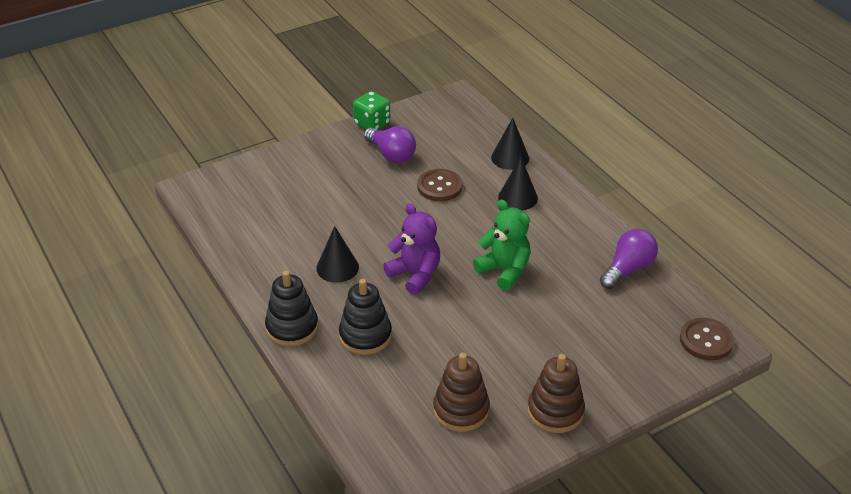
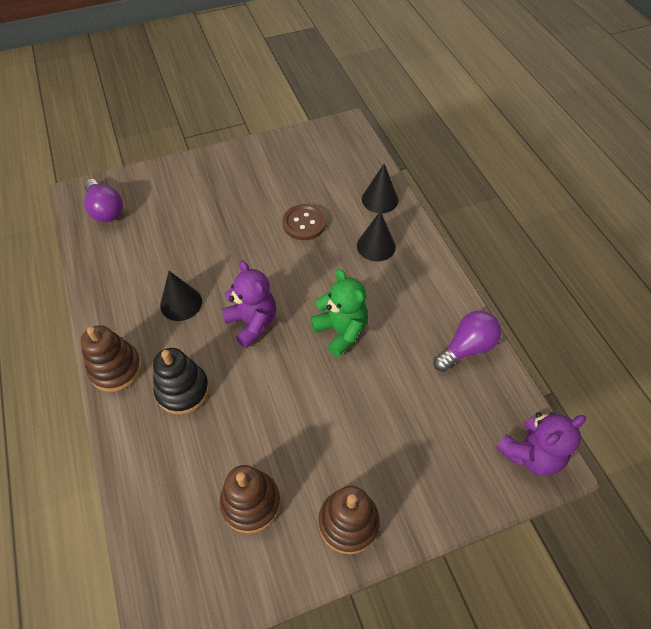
camera: 10 degrees right, 15 degrees up
(292, 327) = (116, 368): black stacking toy -> brown stacking toy
(372, 124) = (261, 146): green dice -> none
(391, 154) = (269, 181): purple light bulb -> purple light bulb (105, 210)
(706, 340) = (530, 454): brown button -> purple teddy bear

